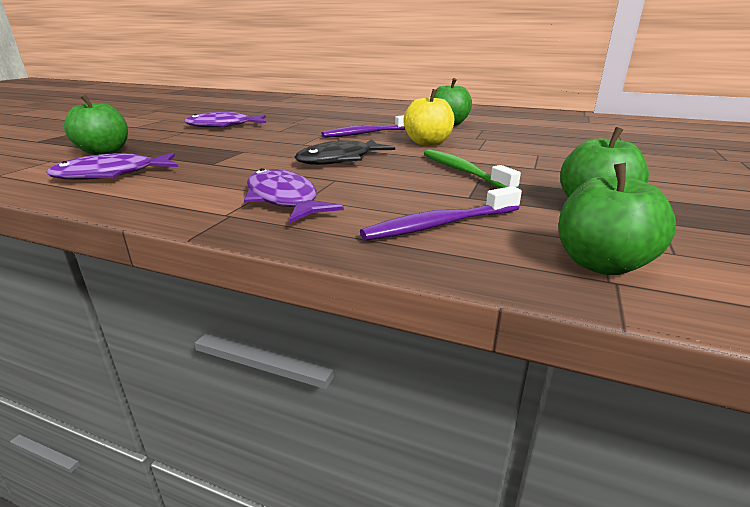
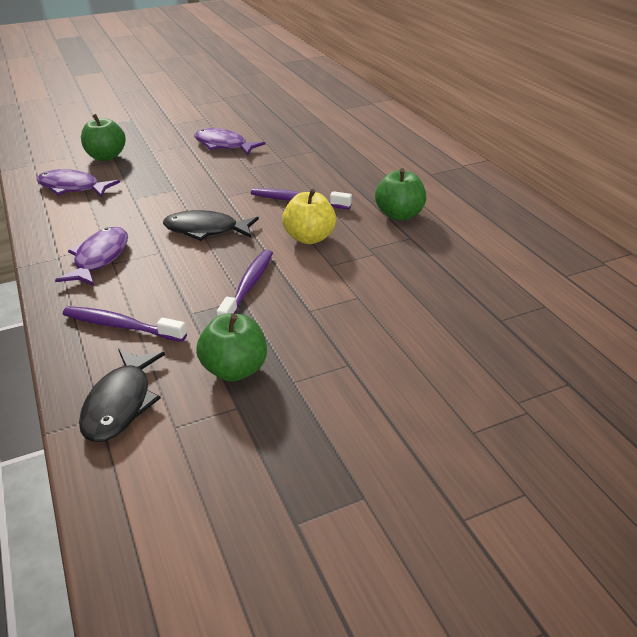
camera: 45 degrees right, 10 degrees up
(463, 171) = (248, 286): green toothbrush -> purple toothbrush
(601, 264) = (121, 403): green apple -> black fish

